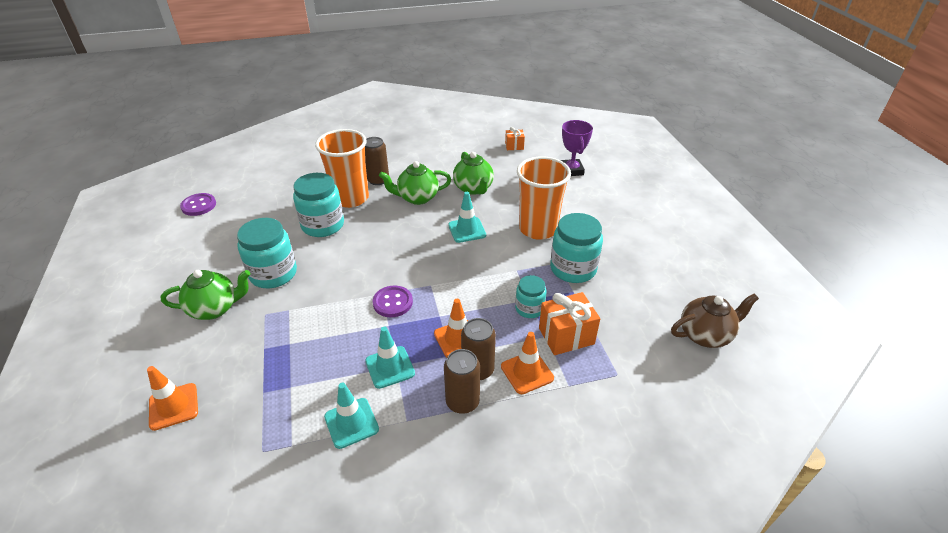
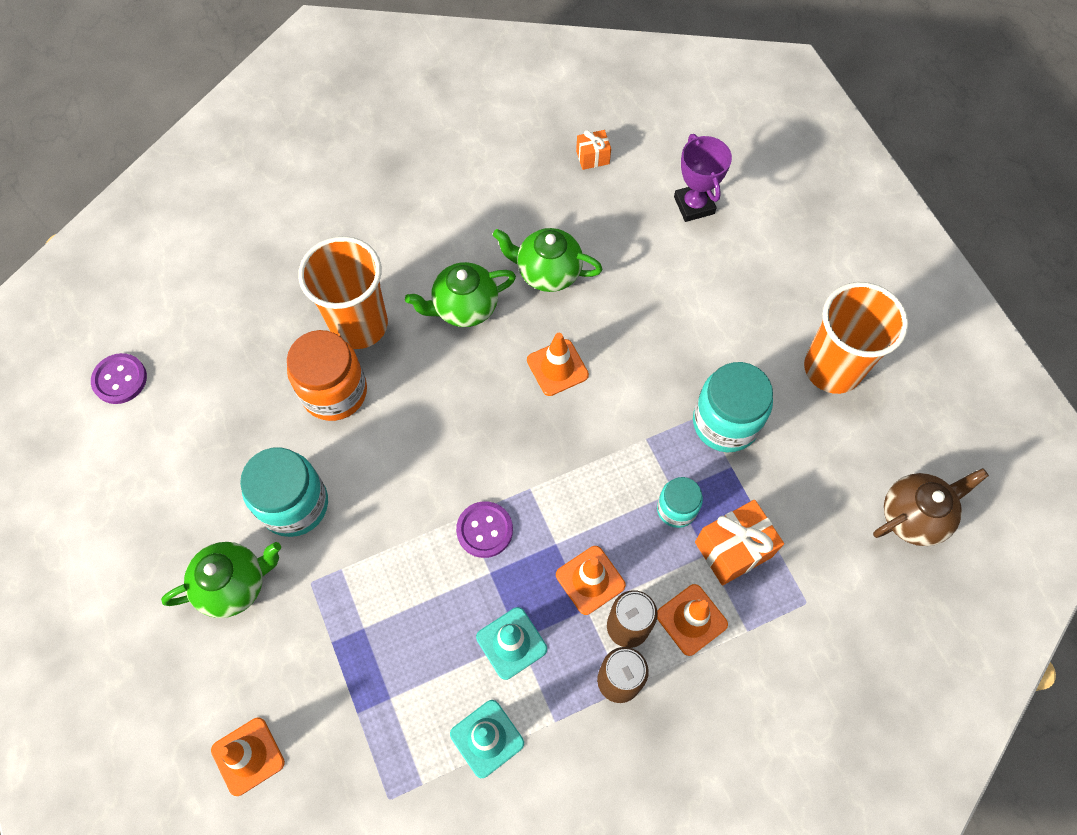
camera: 10 degrees left, 25 degrees up
(323, 225) = (334, 392): turquoise jar -> orange jar
(378, 180) = (390, 275): brown can -> none
(467, 230) = (557, 367): turquoise traffic cone -> orange traffic cone
(473, 188) = (547, 272): green teapot -> green teapot turned 135 degrees clockwise
(538, 229) = (663, 348): orange cup -> orange cup (832, 368)

